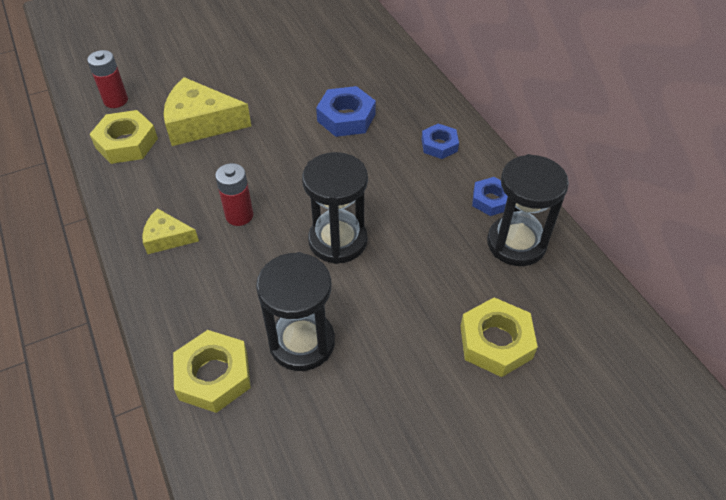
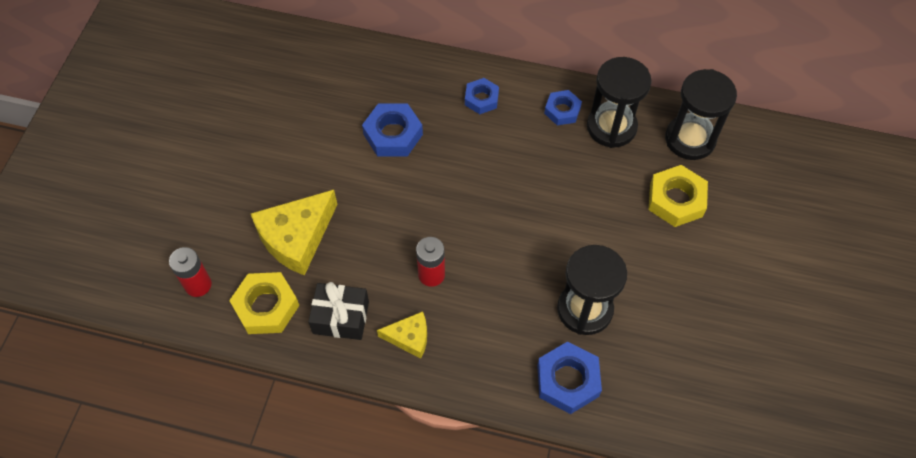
camera: 50 degrees left, 10 degrees up
(151, 187) = (341, 317): none -> black gift
(167, 238) = (409, 337): yellow cheese -> yellow cheese turned 135 degrees counterclockwise
(214, 376) = (568, 380): yellow nut -> blue nut
(338, 240) = (515, 228): black hourglass -> black hourglass (690, 139)

